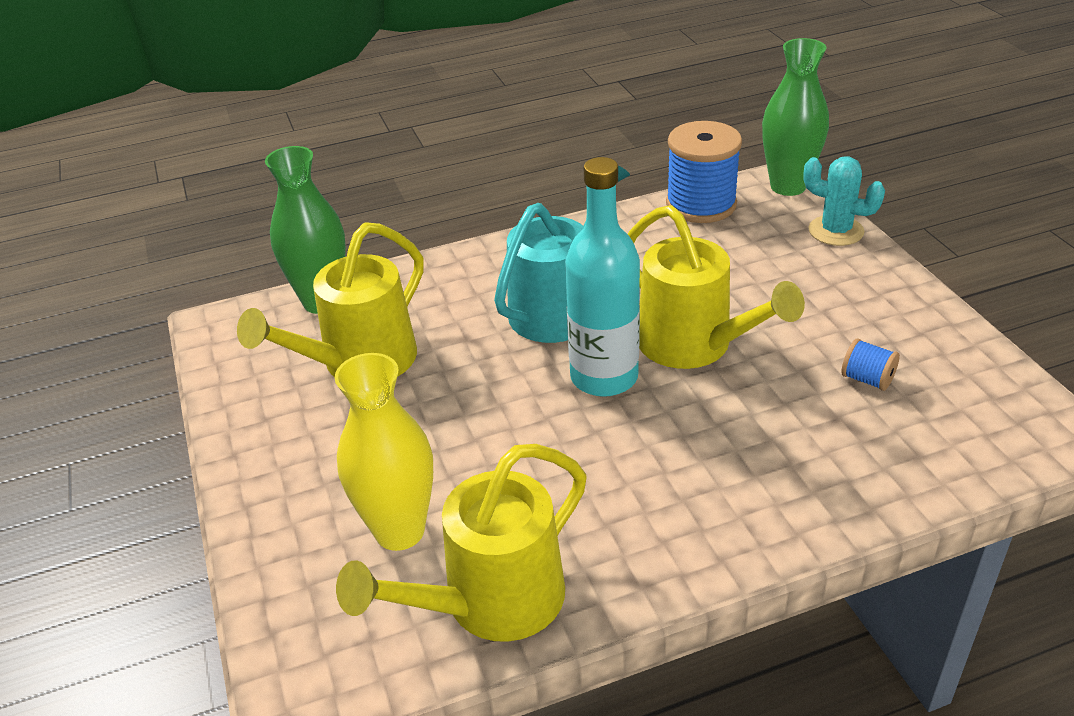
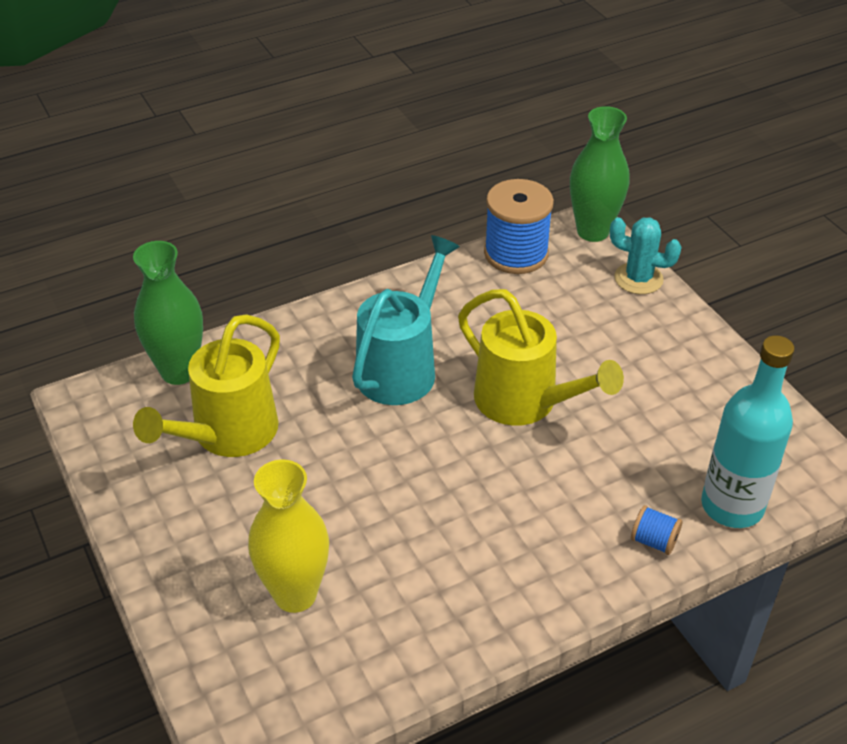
camera: 10 degrees left, 5 degrees up
(490, 604) = (383, 653): yellow watering can -> none
(604, 377) = (450, 437): turquoise bottle -> turquoise bottle (732, 506)
(867, 379) = (673, 428): blue spool -> blue spool (654, 541)

